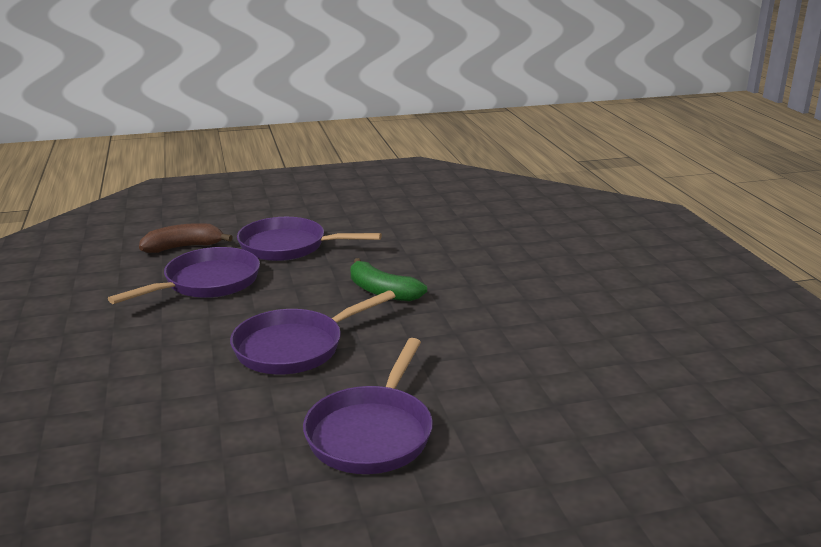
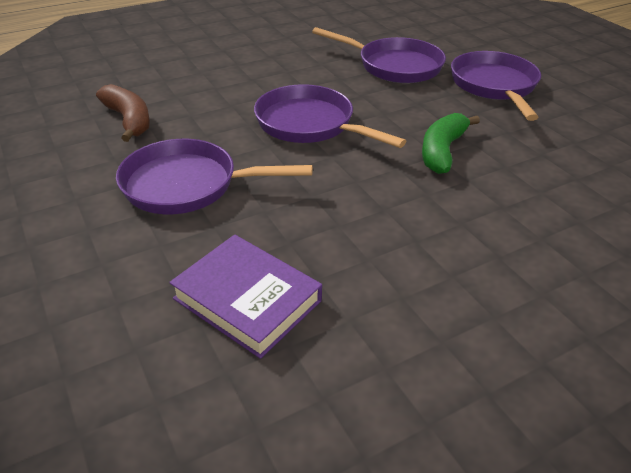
camera: 75 degrees right, 15 degrees up
(183, 247) = (448, 44): brown banana -> brown banana (129, 120)
(553, 411) = (247, 299): none -> purple book

